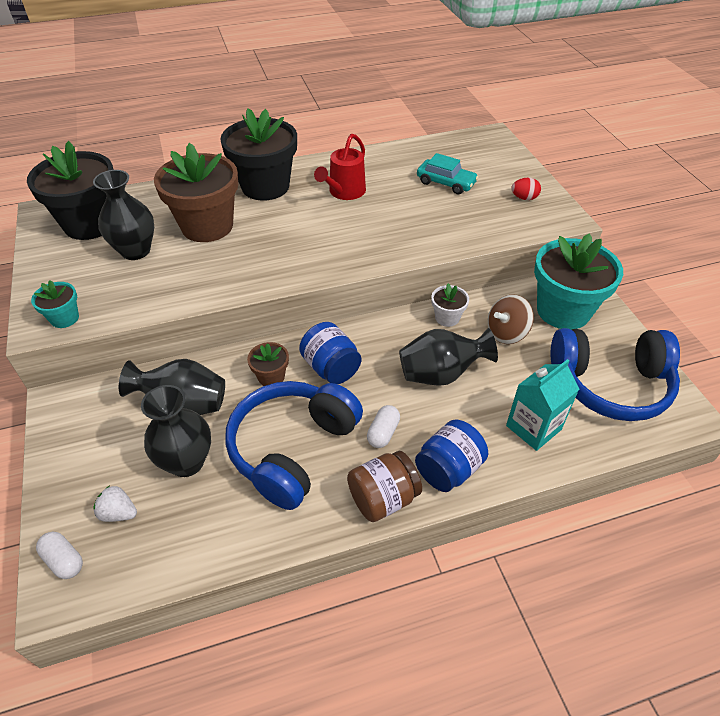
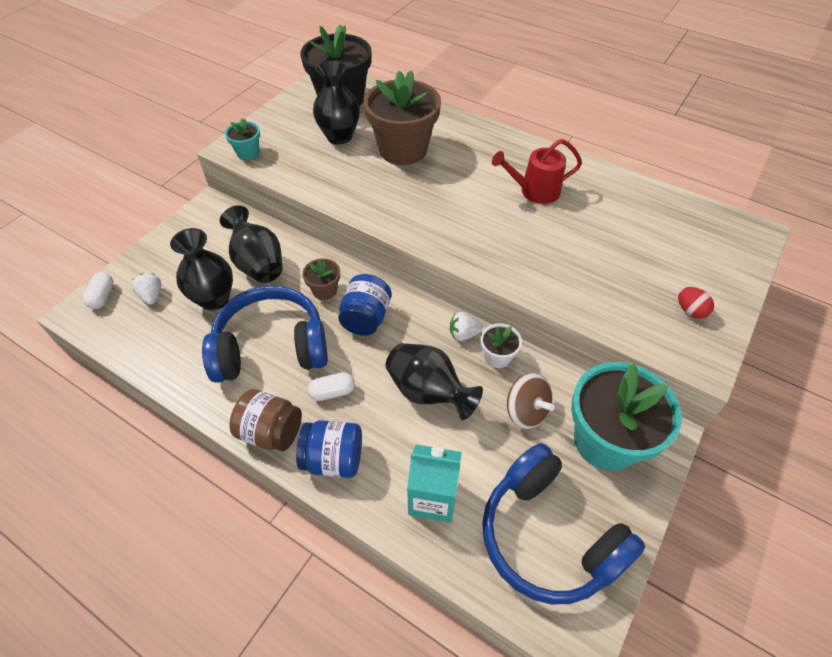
camera: 50 degrees right, 5 degrees up
(265, 186) = (483, 146): black flower pot -> none
(408, 322) = (463, 334): none -> white strawberry
(446, 183) = (634, 243): turquoise car -> none
(506, 333) = (526, 411): brown spinning top -> brown spinning top turned 150 degrees counterclockwise

